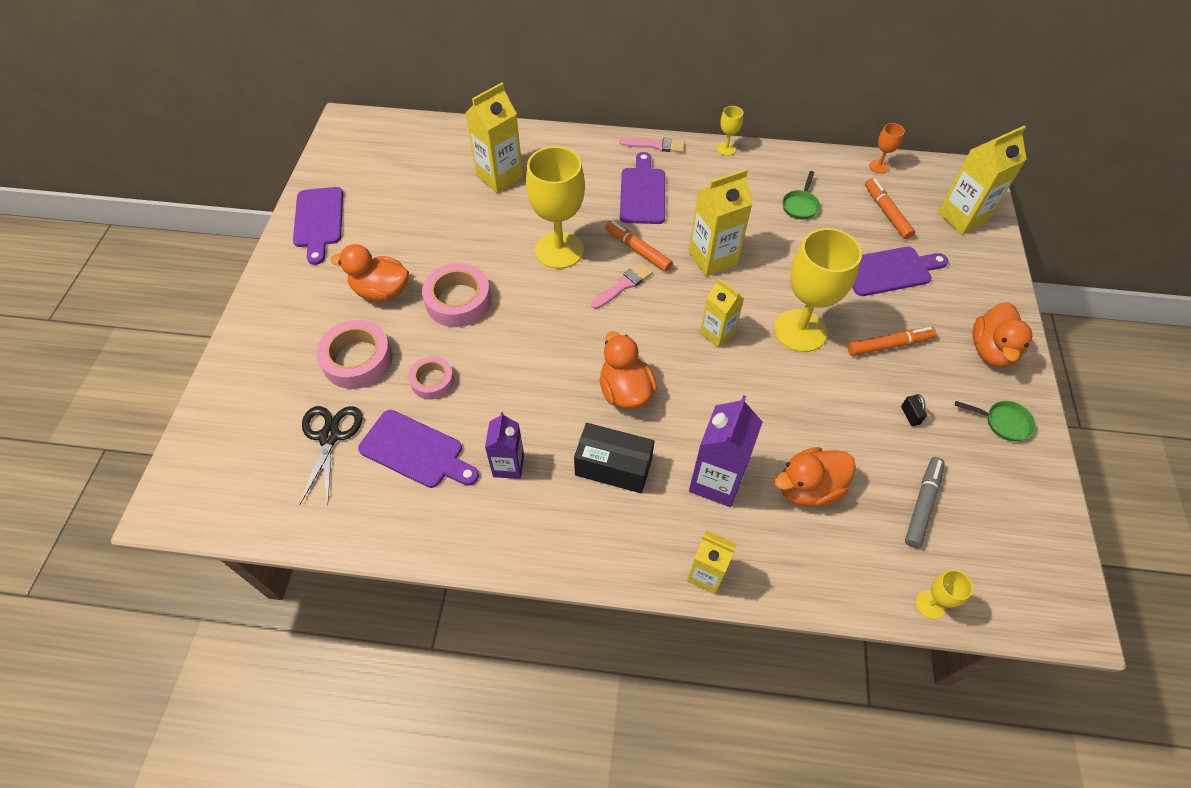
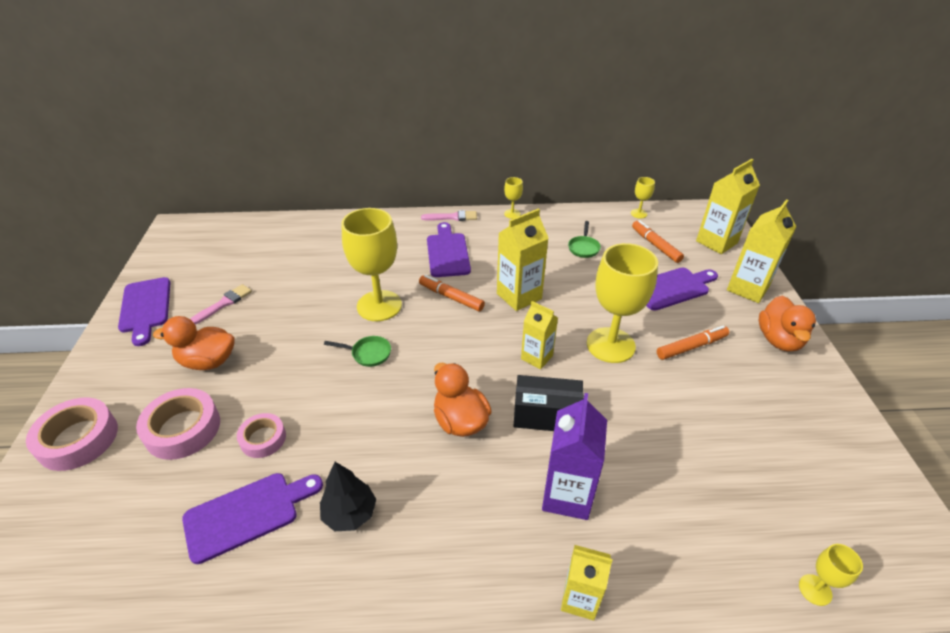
camera: 10 degrees left, 15 degrees down
(330, 437) = (150, 513): black scissors -> none
(415, 451) = (247, 514): purple cutting board -> purple cutting board turned 45 degrees counterclockwise
(458, 301) = (286, 360): pink tape -> pink tape (78, 439)
(500, 177) = (318, 254): yellow carton -> yellow carton (747, 288)
(508, 465) = (350, 513): purple carton -> black tree
(613, 467) = (460, 497): black box -> black box (546, 415)
(623, 285) = (443, 327): pink brush -> pink brush (223, 304)
(808, 488) = (658, 488): orange duck -> none
(879, 166) = (638, 213): orange goblet -> yellow goblet
(910, 415) = (730, 404): black padlock -> none
(922, 504) = (770, 486): grey marker -> none
(1003, 422) = (813, 399): green pan -> green pan (368, 353)

